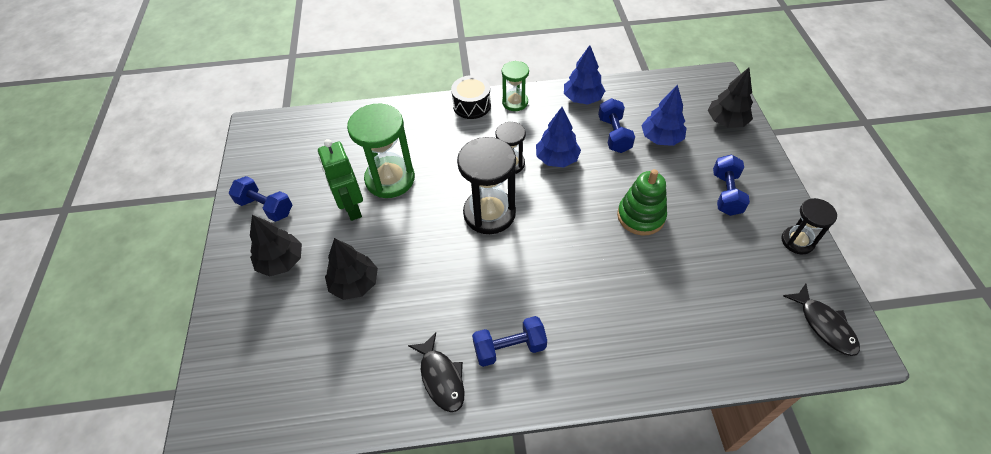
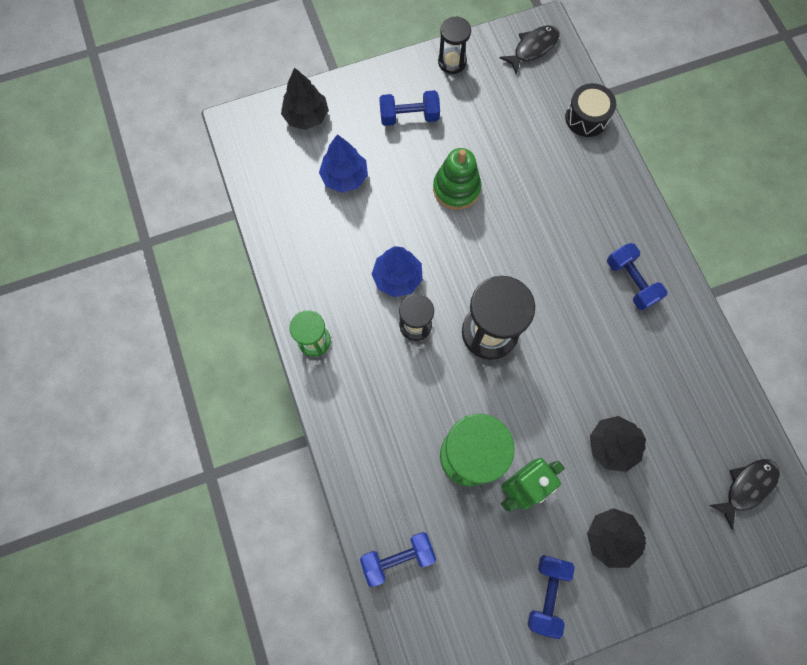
camera: 105 degrees left, 20 degrees up
(441, 378) = (677, 332): black fish -> black fish (746, 487)
(472, 105) = (329, 392): black drum -> black drum (586, 118)
(582, 99) = (295, 264): blue tree -> none
(614, 135) = (348, 224): blue dumbbell -> blue dumbbell (398, 557)

